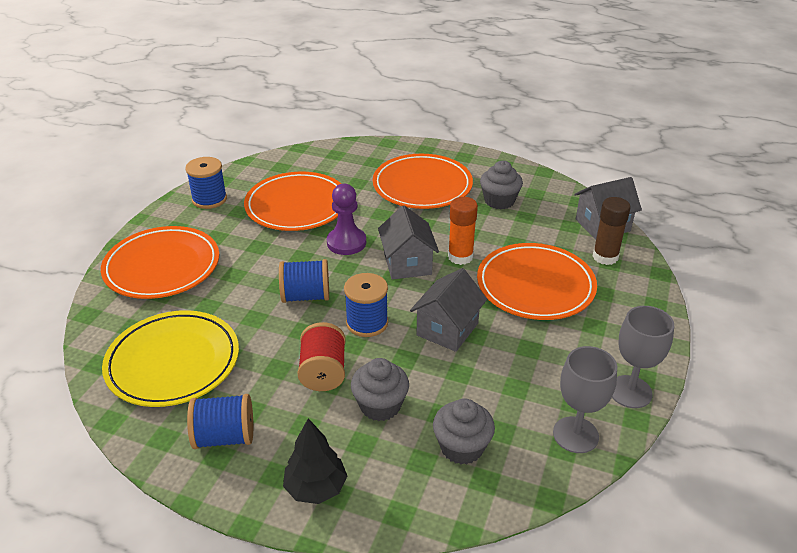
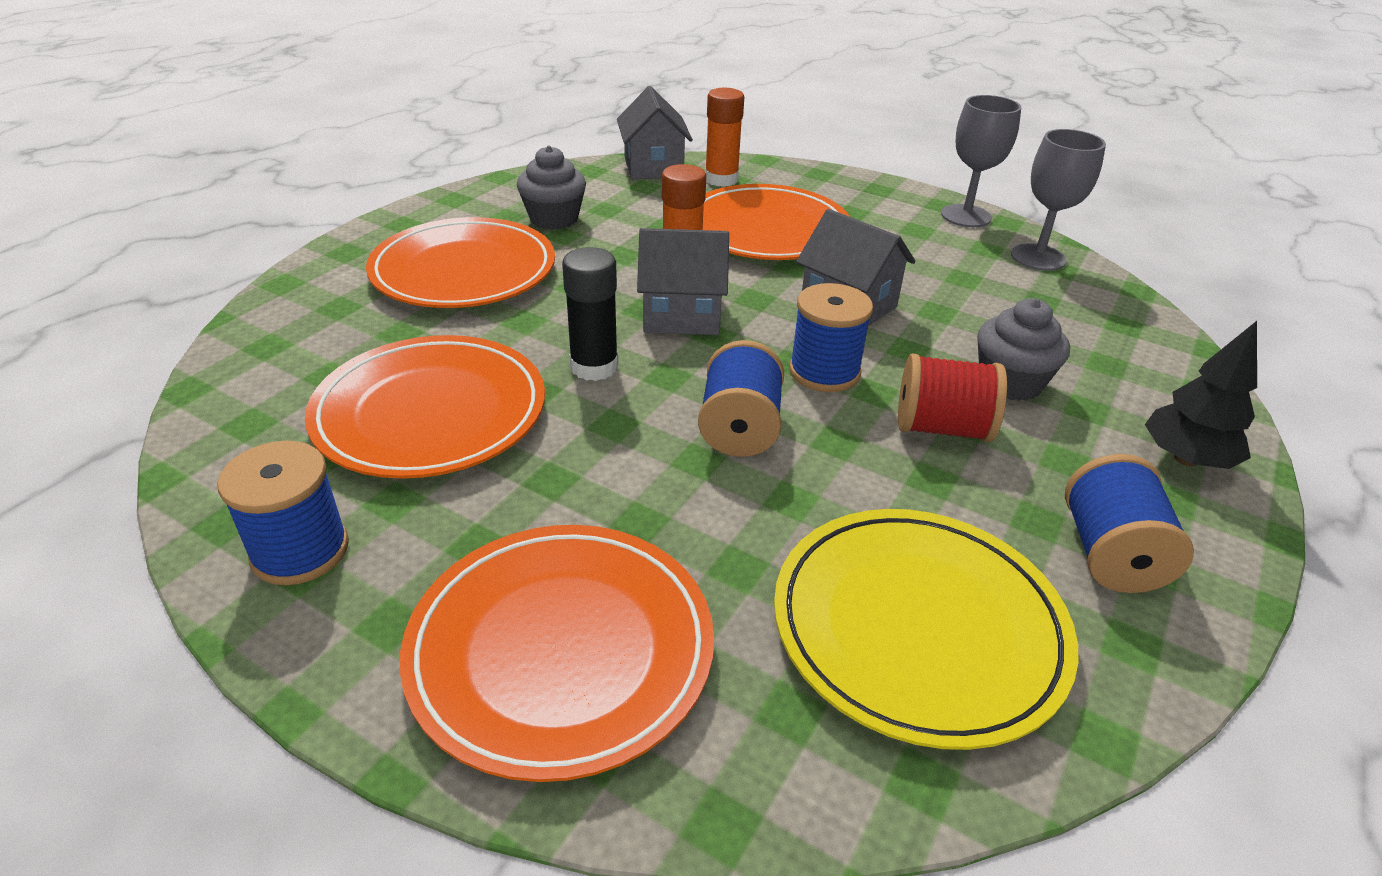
camera: 80 degrees left, 0 degrees up
(346, 242) = (594, 367): purple pawn -> black glue stick
(462, 447) = (1075, 331): grey cupcake -> none
(605, 257) = (721, 179): brown glue stick -> orange glue stick

